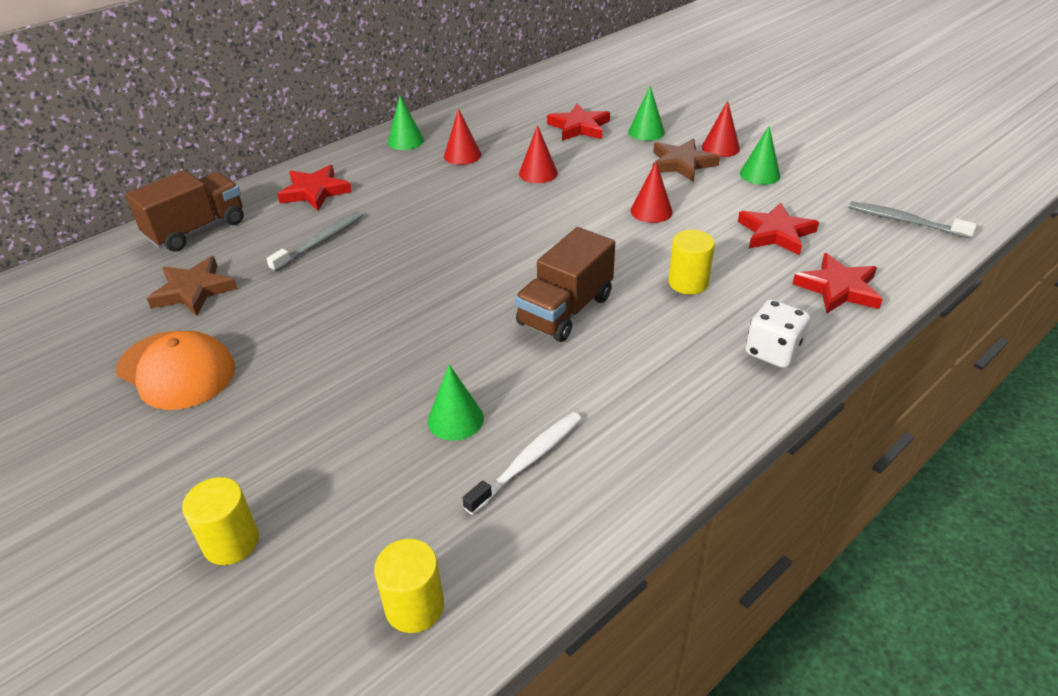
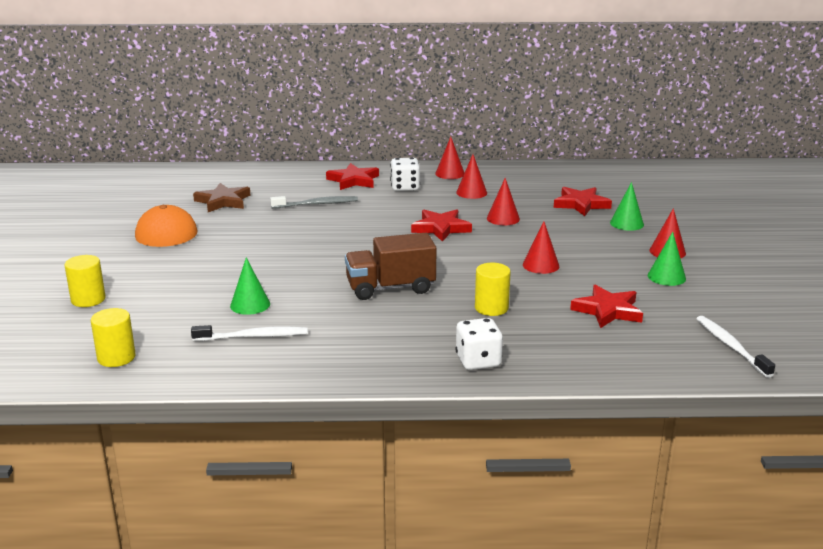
camera: 40 degrees right, 15 degrees down
(197, 230) = (266, 176): brown truck -> none
(385, 177) = (405, 187): none -> white dice
(406, 141) = (450, 173): green cone -> red cone
(681, 163) = (616, 249): brown star -> none
(838, 288) = (591, 355): red star -> red star (441, 228)
(905, 221) = (731, 346): grey toothbrush -> white toothbrush

